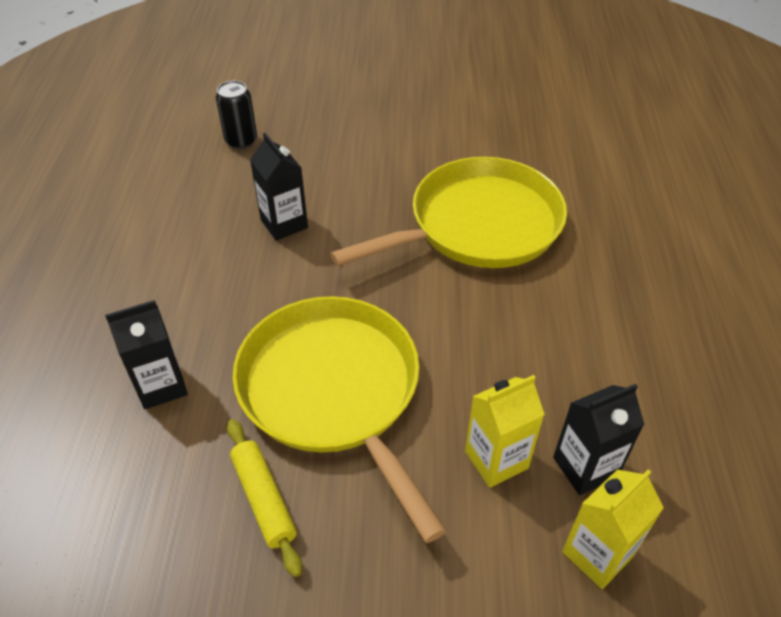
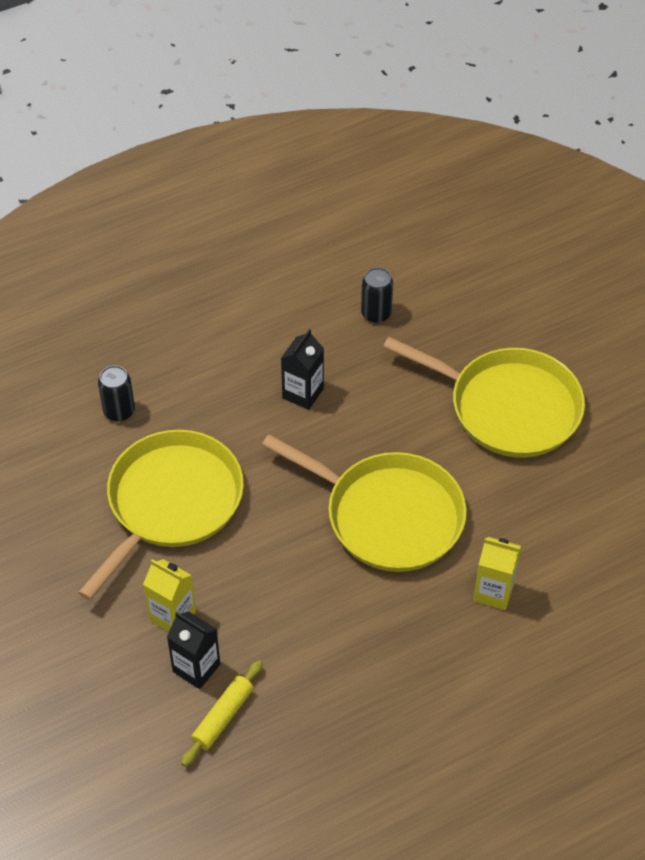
camera: 60 degrees right, 5 degrees up
(161, 386) = (119, 411): black carton -> black can
(264, 499) = (74, 509): yellow rolling pin -> yellow rolling pin (223, 717)
(415, 110) = (508, 407): none -> yellow pan
(597, 554) = (136, 695): yellow carton -> yellow carton (493, 592)

